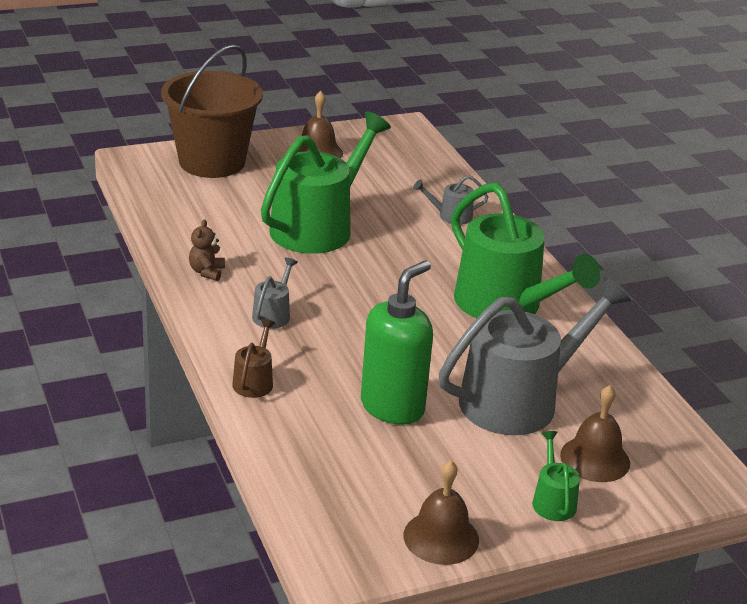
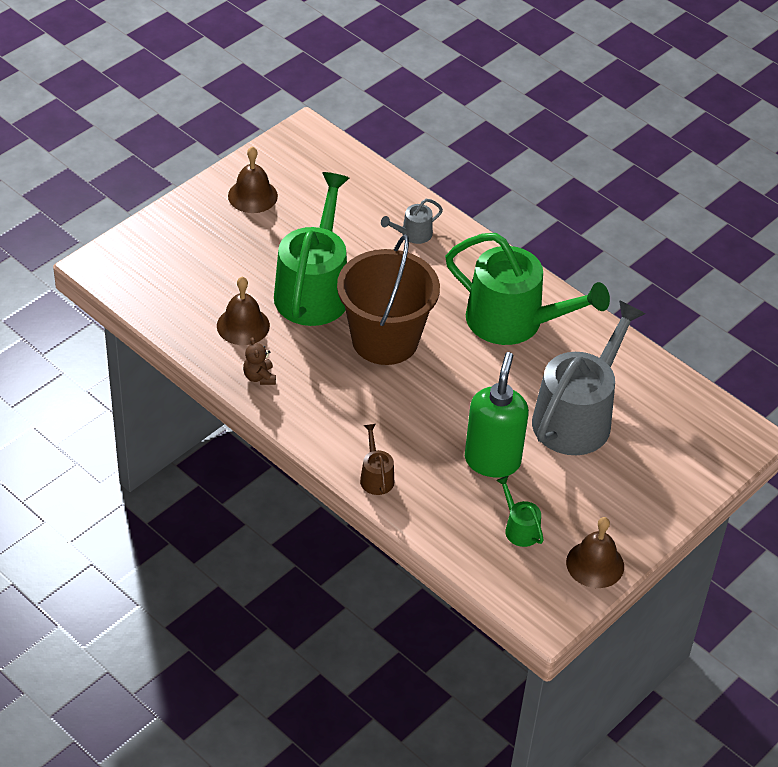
camera: 25 degrees left, 15 degrees up
(212, 162) = (170, 243): brown bucket -> brown bucket (385, 340)
(273, 314) = (343, 403): grey watering can -> none
(553, 501) = (651, 501): green watering can -> green watering can (519, 528)
(595, 459) = (659, 451): brown bell -> brown bell (243, 325)

